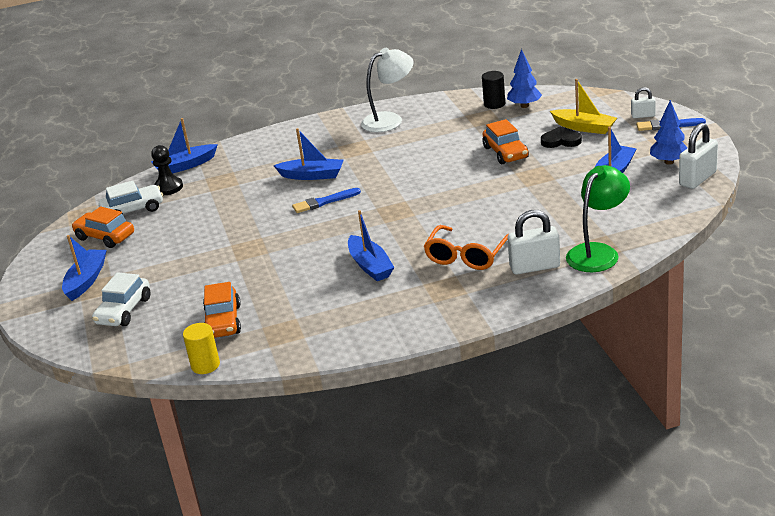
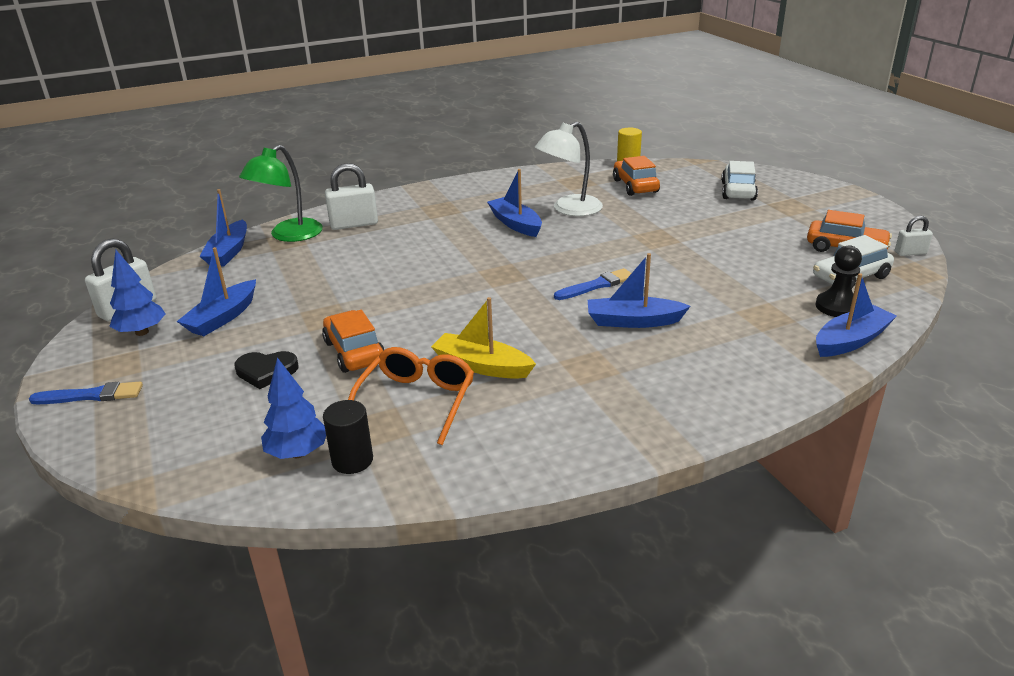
camera: 170 degrees right, 0 degrees up
(86, 280) = (809, 211): blue boat -> blue boat (228, 252)
(390, 120) = (548, 427): white lamp -> white lamp (569, 209)
(466, 256) = (419, 232): orange glasses -> orange glasses (416, 401)
(584, 127) = (219, 396): yellow boat -> yellow boat (482, 366)
(643, 116) = (111, 418): white padlock -> white padlock (910, 253)

